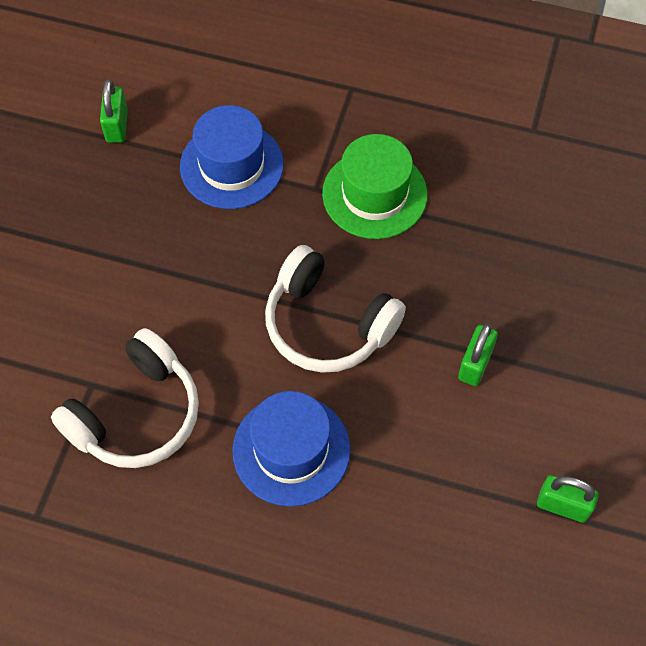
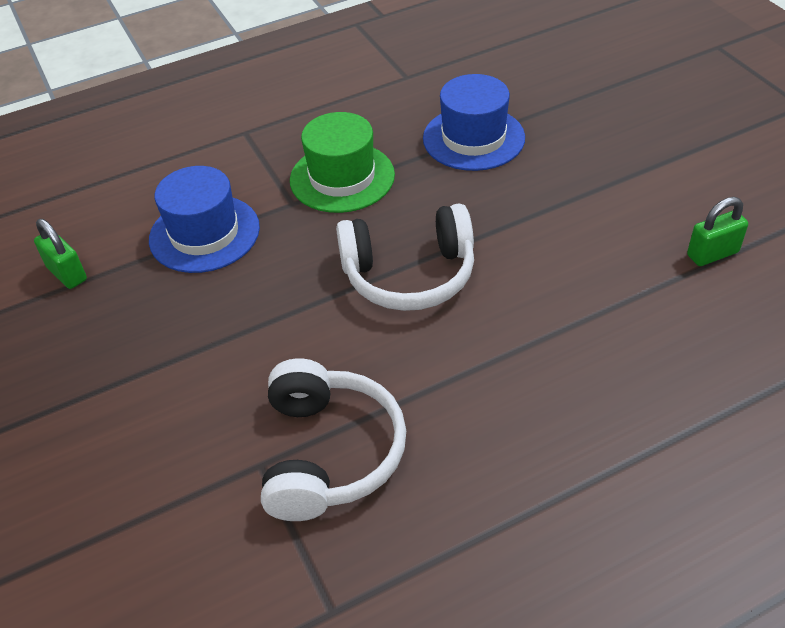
camera: 40 degrees left, 15 degrees down
(291, 450) = (488, 373): blue hat -> blue hat (473, 138)
(475, 364) = (545, 220): green padlock -> none

